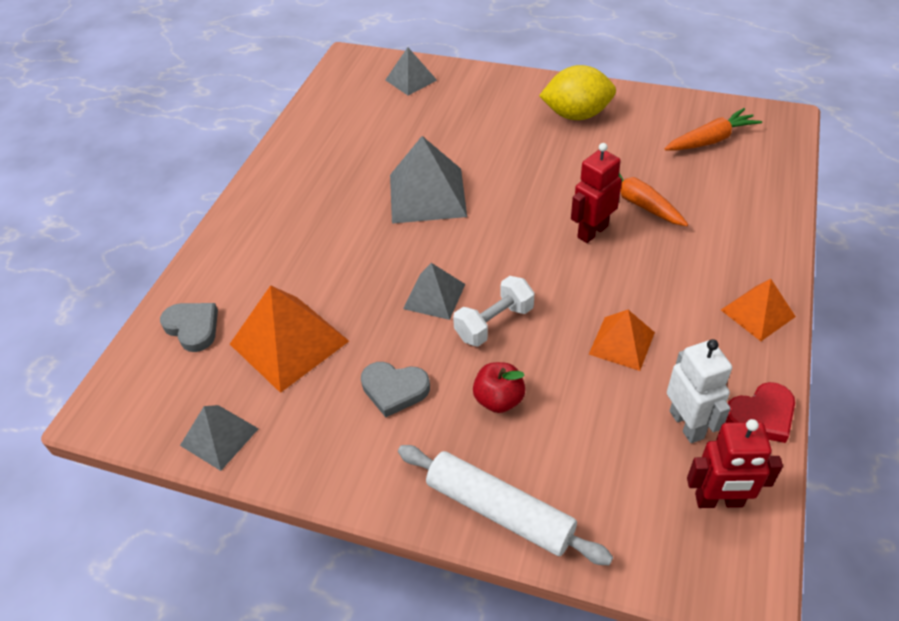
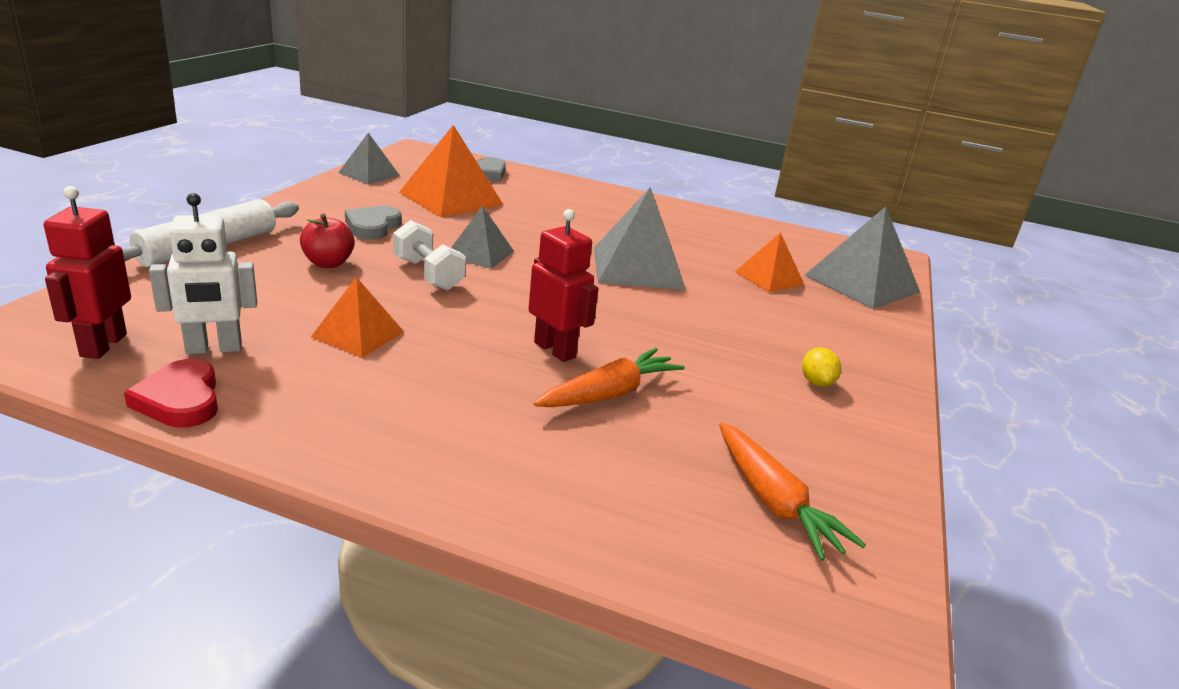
camera: 85 degrees right, 20 degrees down
(411, 80) = (861, 283): grey pyramid -> grey pyramid, size x1.69
(576, 115) = (816, 382): yellow lemon -> yellow lemon, size x0.46
(757, 313) = (347, 443): orange pyramid -> orange pyramid (769, 278)

